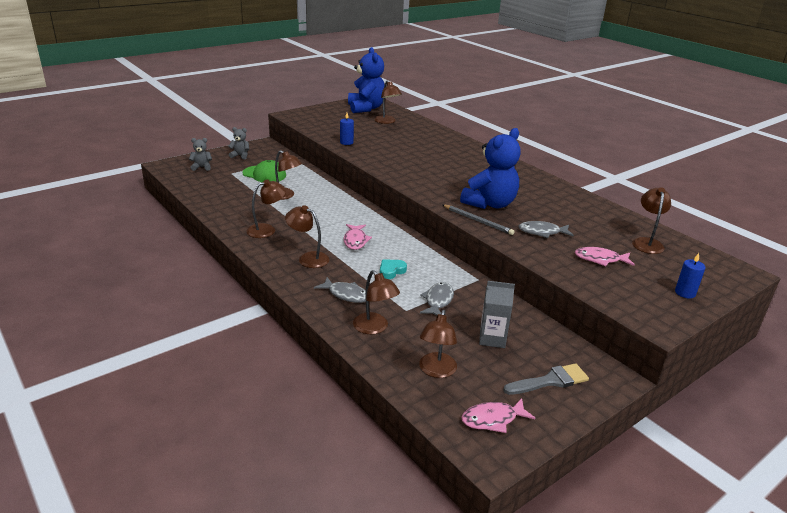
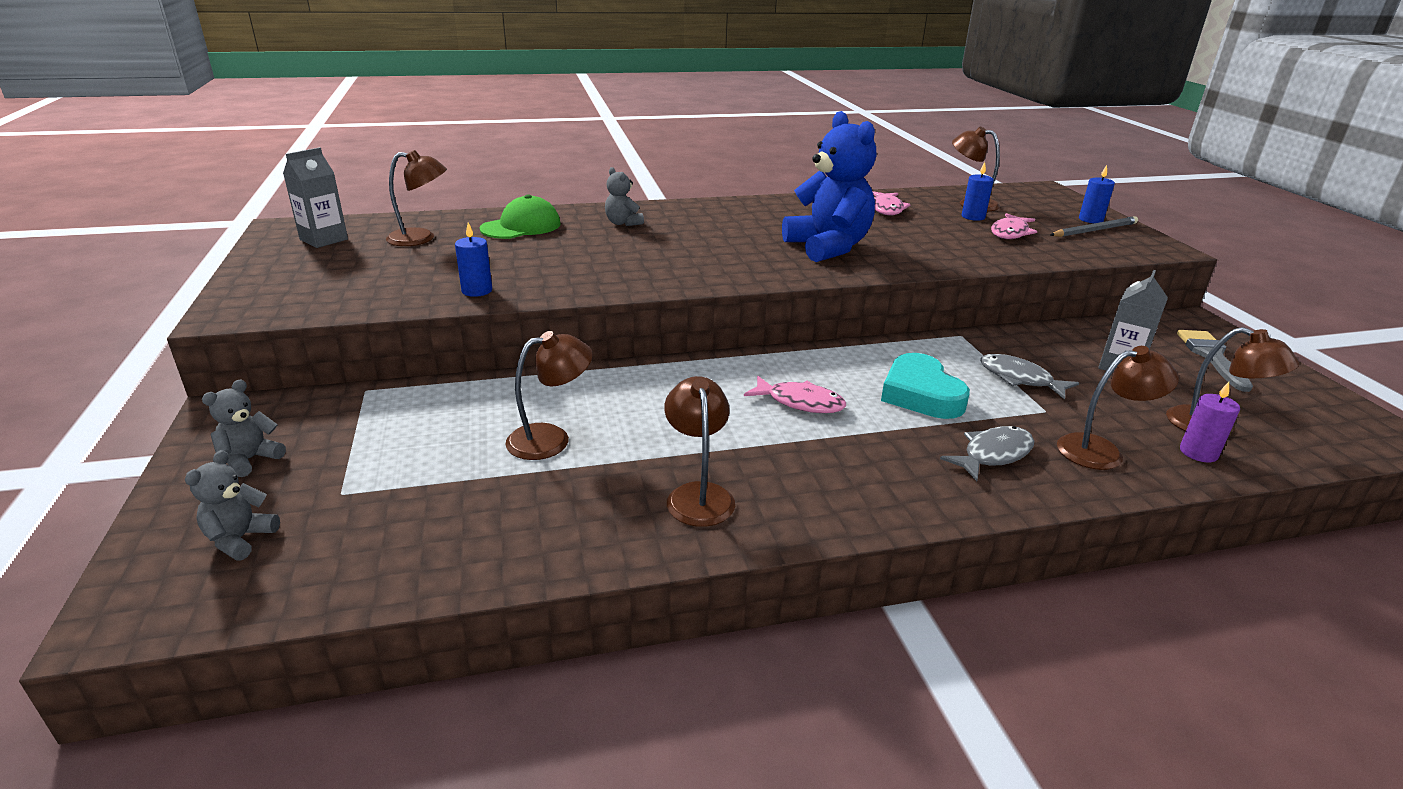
camera: 65 degrees left, 0 degrees up
(264, 174) = (408, 444): green cap -> green cap (521, 226)
(308, 258) = (848, 467): brown lamp -> none
(366, 108) = (324, 239): blue teddy bear -> grey carton
(391, 271) = (921, 394): turquoise heart -> turquoise heart, size x1.72
(398, 362) = (1198, 452): none -> purple candle
(457, 152) = (623, 223): none -> grey teddy bear
(478, 221) = (882, 267): grey pencil -> grey pencil (1094, 230)
(493, 419) = (1311, 415): pink fish -> pink fish (887, 209)
(542, 232) = (929, 241): grey fish -> none
(616, 245) = (973, 217): none -> blue candle

